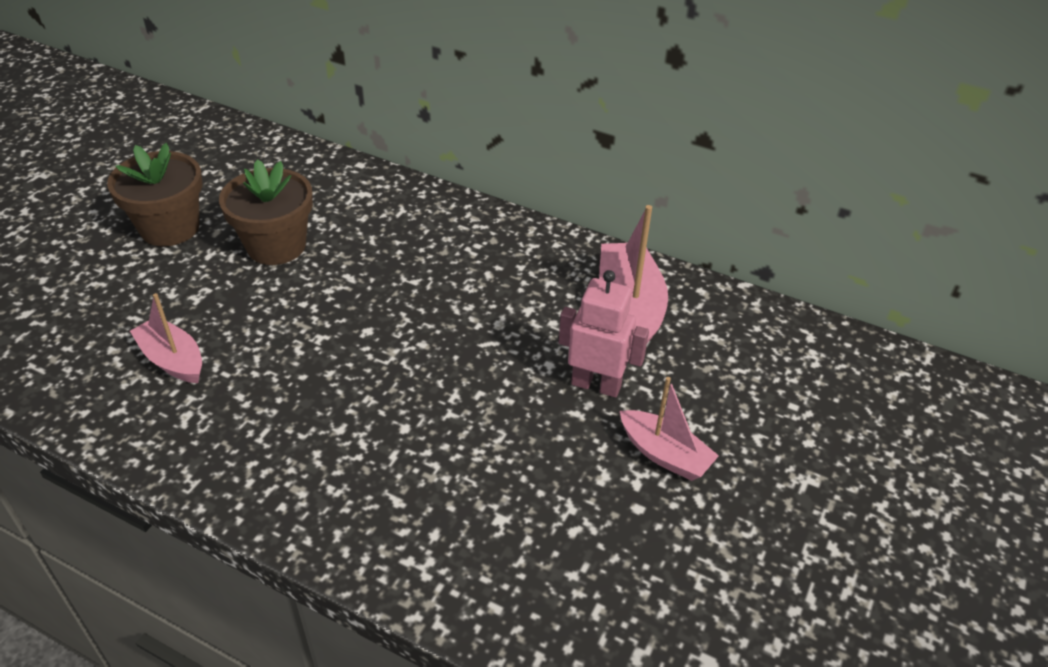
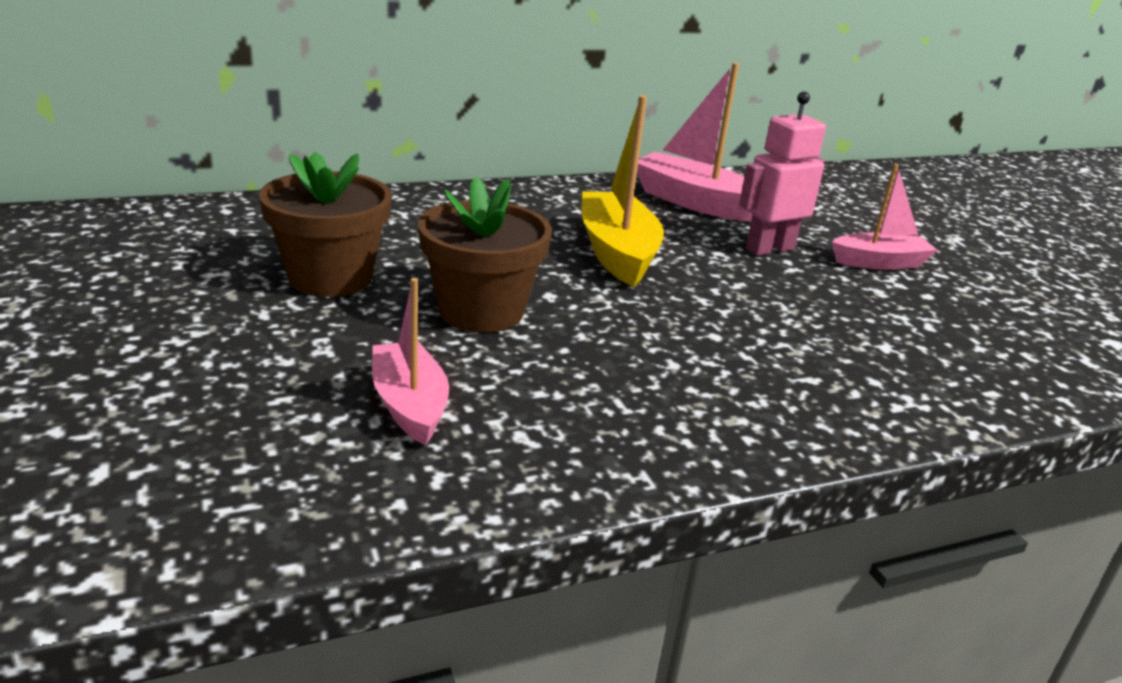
camera: 50 degrees left, 15 degrees down
(170, 228) = (161, 313): brown flower pot -> brown flower pot (481, 311)
(173, 360) = (409, 405): pink boat -> pink boat turned 75 degrees clockwise
(473, 321) = (617, 253): none -> yellow boat

